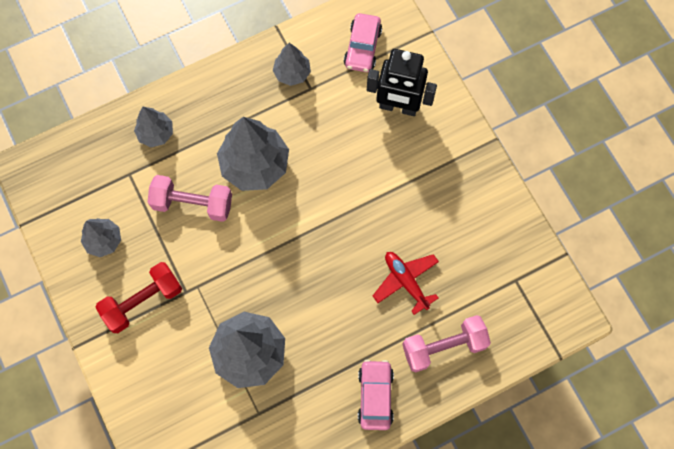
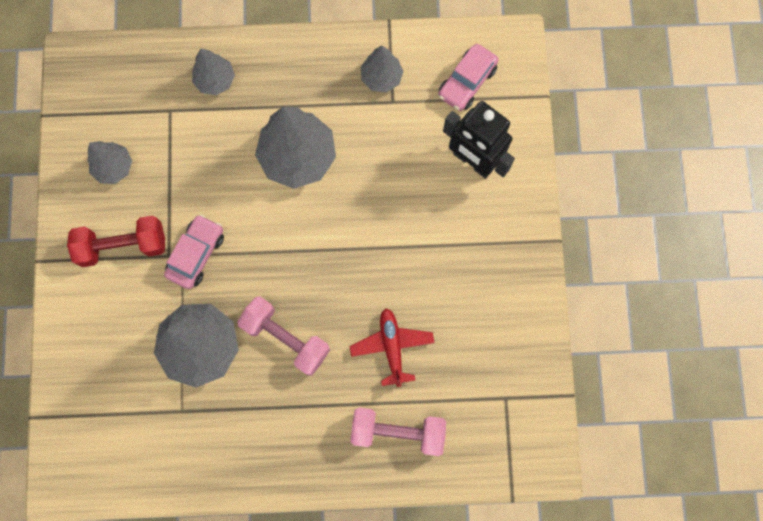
camera: 25 degrees right, 5 degrees up
(193, 203) = (217, 169): pink dumbbell -> pink dumbbell (286, 338)
(375, 396) = (304, 449): pink car -> pink car (196, 254)

